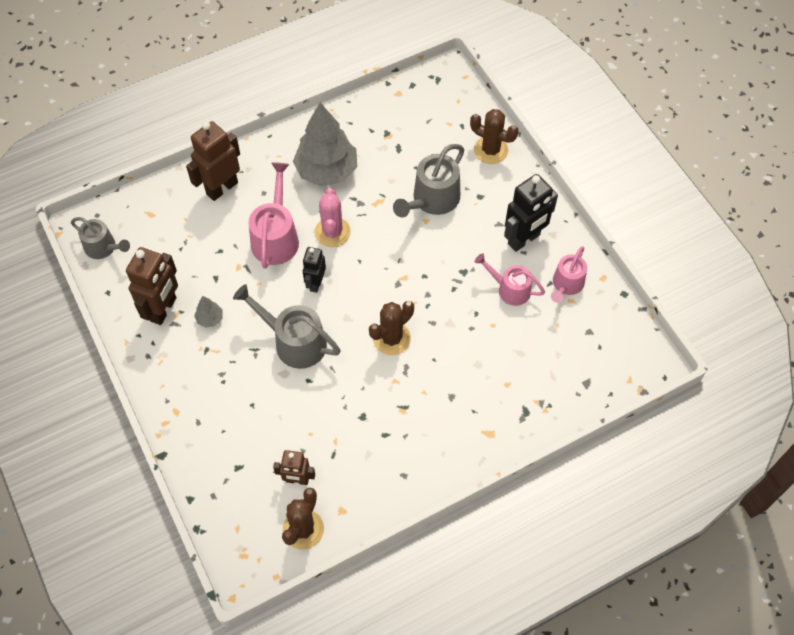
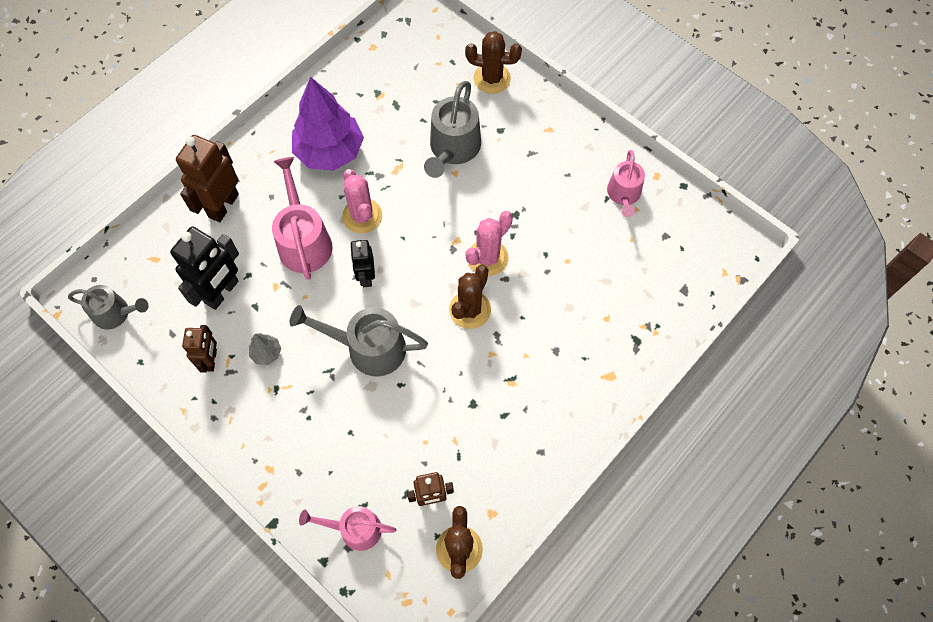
camera: 20 degrees left, 5 degrees up
(163, 309) = (211, 360): brown robot -> brown robot, size x0.60
(326, 171) = (330, 152): grey tree -> purple tree
(424, 300) = (488, 258): none -> pink cactus
(510, 289) = (569, 217): pink watering can -> pink watering can (355, 529)
(524, 239) = (563, 161): black robot -> black robot (222, 292)

